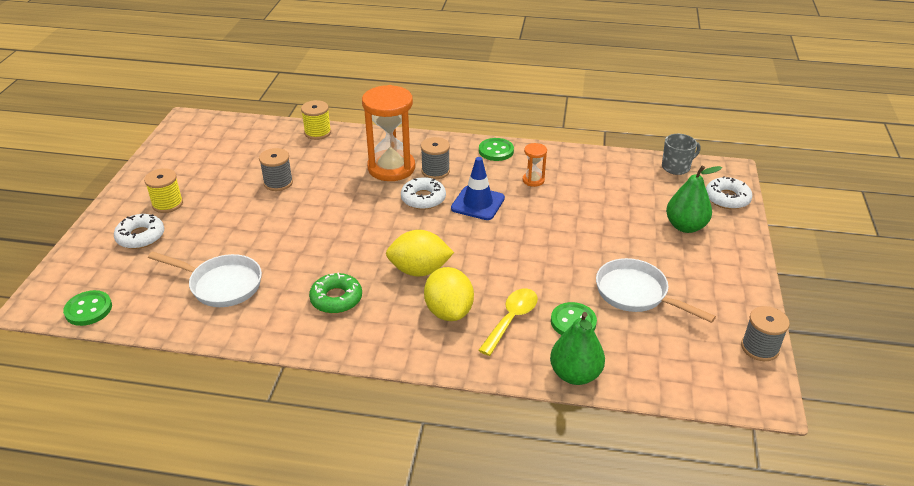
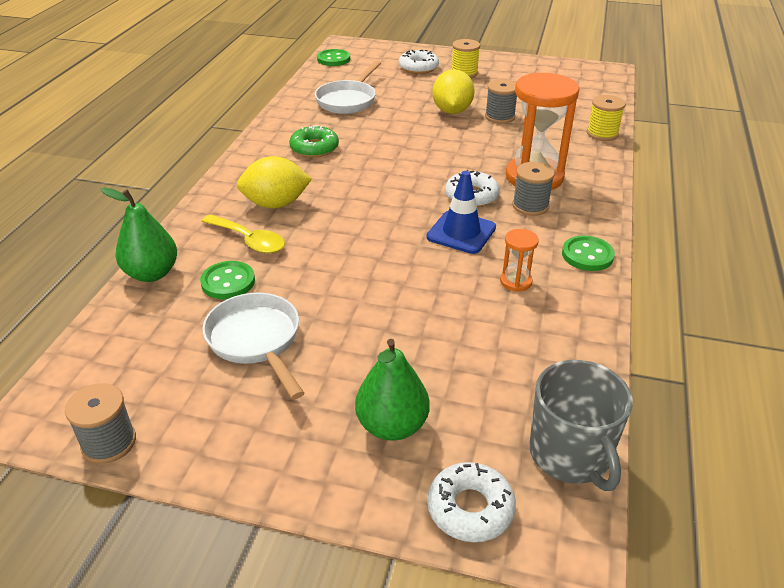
camera: 95 degrees right, 0 degrees up
(419, 270) = (343, 190): yellow lemon -> yellow lemon (452, 111)
(636, 294) = (256, 341): white pan -> white pan turned 75 degrees counterclockwise
(676, 167) = (570, 455): grey mug -> grey mug, size x1.52

